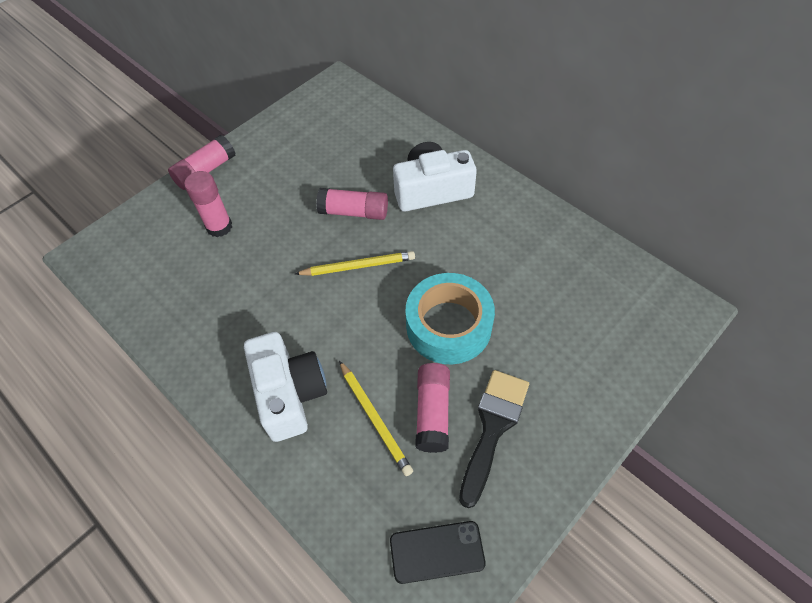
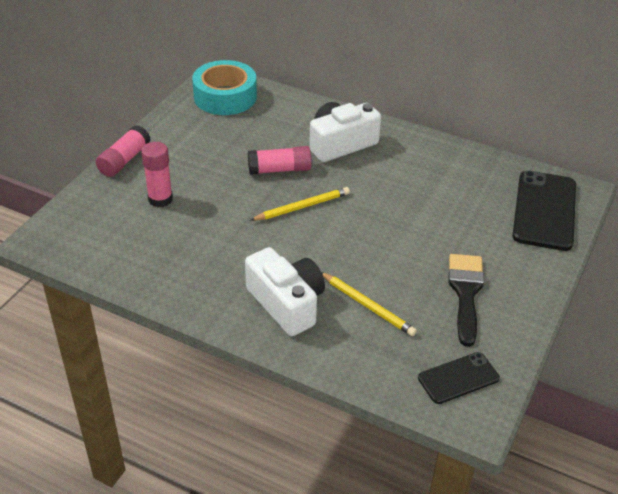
camera: 20 degrees left, 15 degrees down
(432, 412) = (413, 292): pink glue stick -> none
(448, 325) = (399, 234): turquoise tape -> turquoise tape (225, 97)
(633, 329) = (544, 210): none -> black phone

